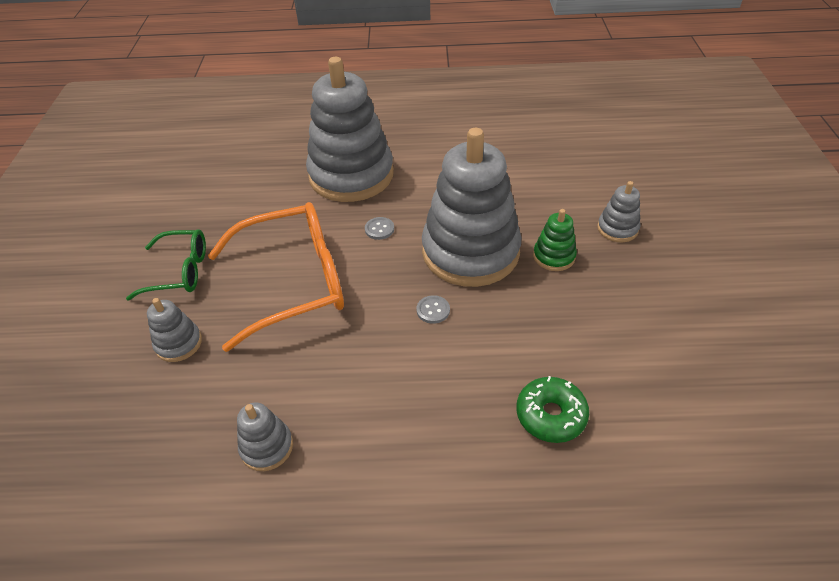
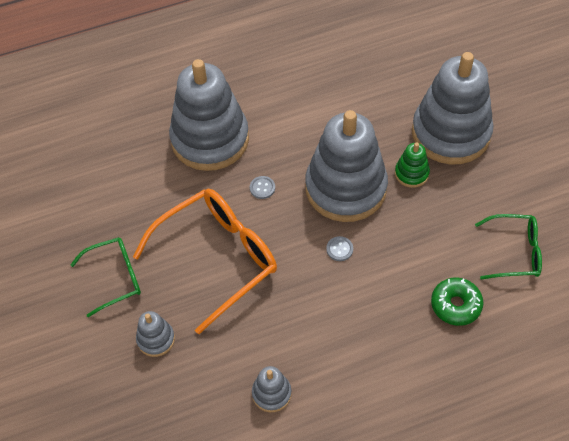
camera: 20 degrees left, 10 degrees up
(617, 229) = (450, 133): grey stacking toy -> grey stacking toy, size x2.36
(655, 375) = (515, 252): none -> green glasses

